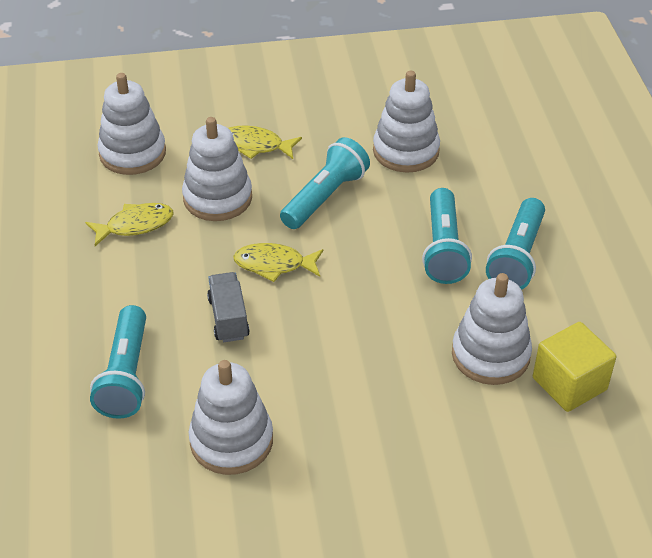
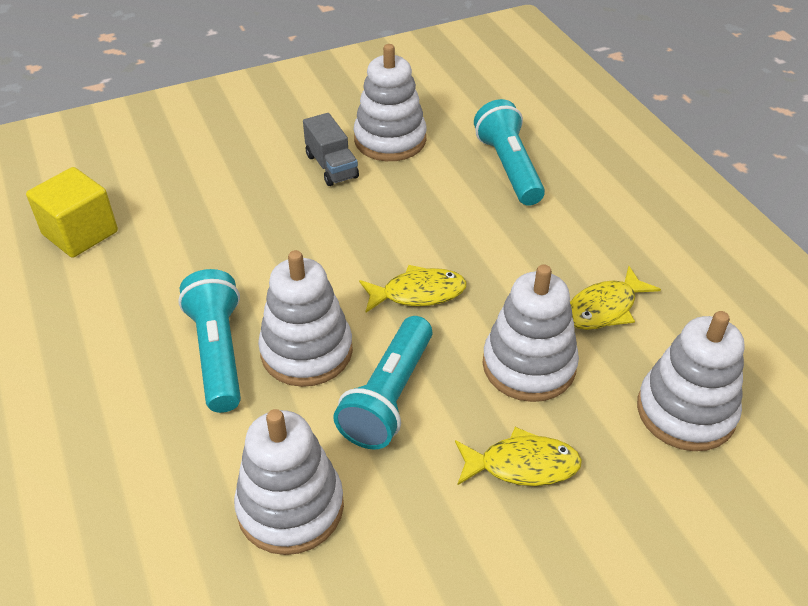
camera: 165 degrees right, 0 degrees up
(228, 318) = (441, 230): grey truck -> grey truck (331, 166)
(490, 355) = (160, 245): white stacking toy -> white stacking toy (306, 351)
(517, 257) = (123, 360): turquoise flashlight -> none

